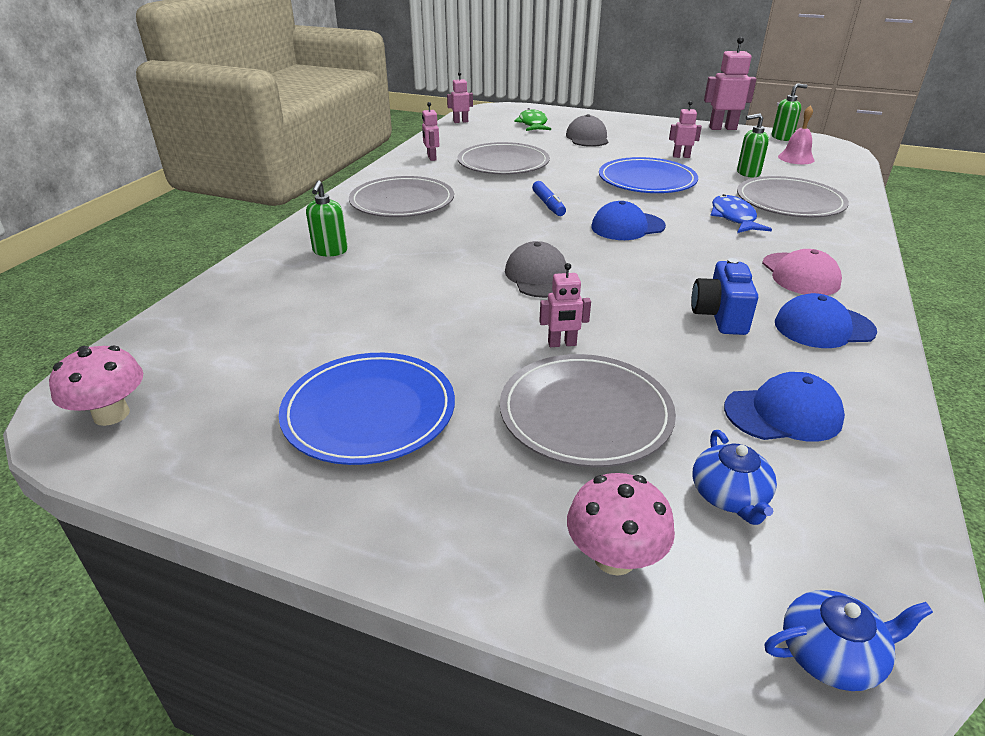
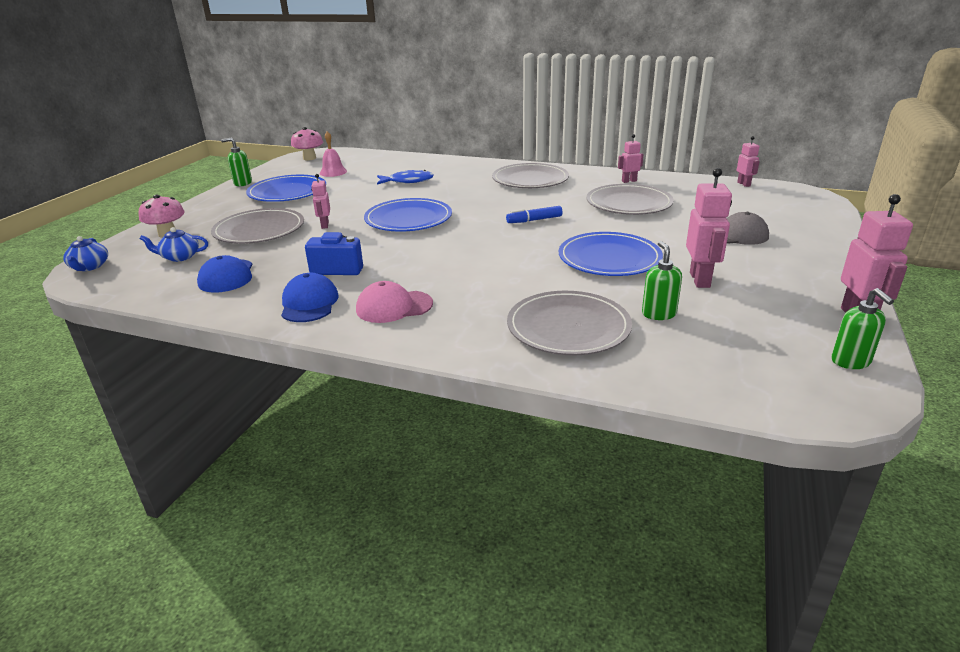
camera: 90 degrees right, 5 degrees down
(330, 251) = (450, 171): green soap dispenser -> green soap dispenser (242, 183)
(533, 124) = (764, 211): green fish -> none
(539, 276) = (408, 219): grey cap -> blue plate
(627, 227) = (492, 246): blue cap -> none
(681, 156) = (700, 280): pink robot -> pink robot, size x1.74
(734, 218) = (517, 291): blue fish -> blue fish (408, 181)
(796, 158) = (745, 357): pink bell -> pink bell (333, 172)

